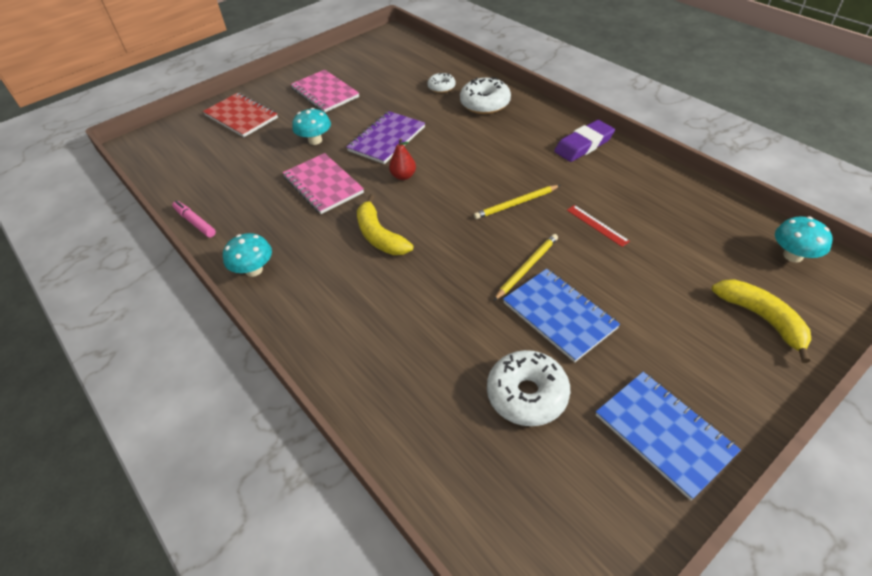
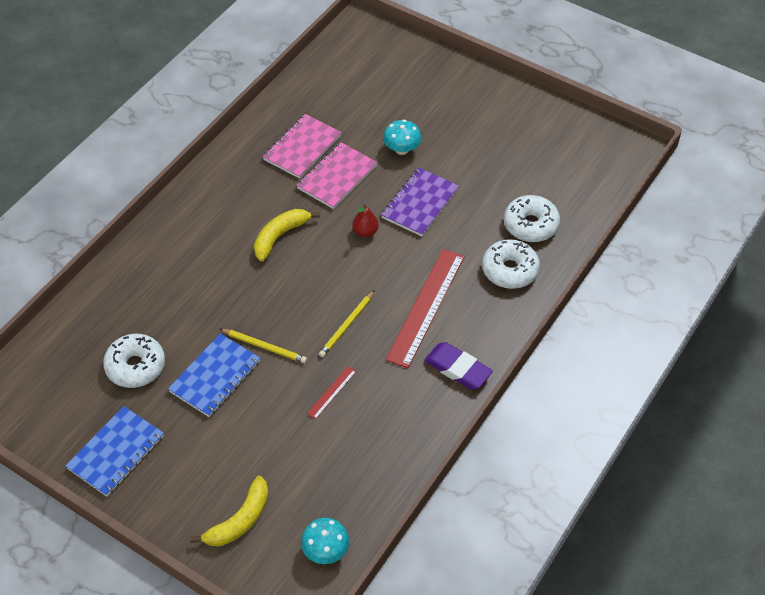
camera: 70 degrees right, 5 degrees up
(195, 222) = (267, 110): pink marker -> none
(241, 117) = (424, 80): red notebook -> none
(254, 270) = (223, 168): turquoise mushroom -> none
(325, 93) = (487, 130): pink notebook -> pink notebook (302, 148)
(387, 139) = (420, 203): purple notebook -> purple notebook turned 75 degrees counterclockwise
(441, 87) = (530, 225): white donut -> white donut, size x1.72
(509, 153) = (425, 307): none -> red ruler
(516, 204) = (347, 325): yellow pencil -> yellow pencil turned 105 degrees counterclockwise

